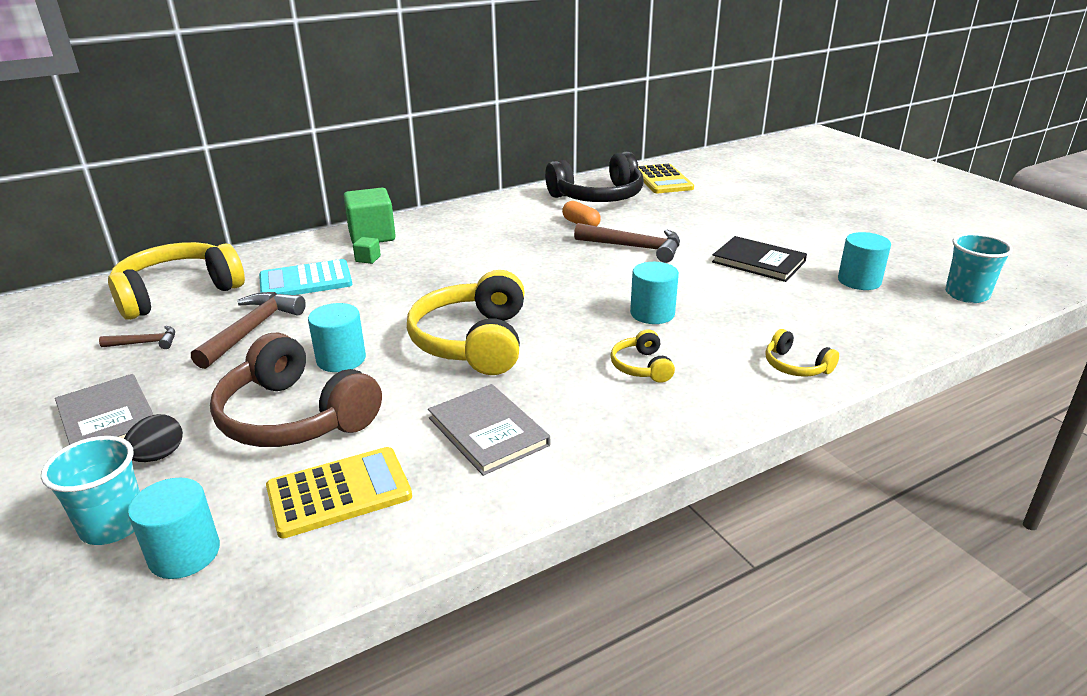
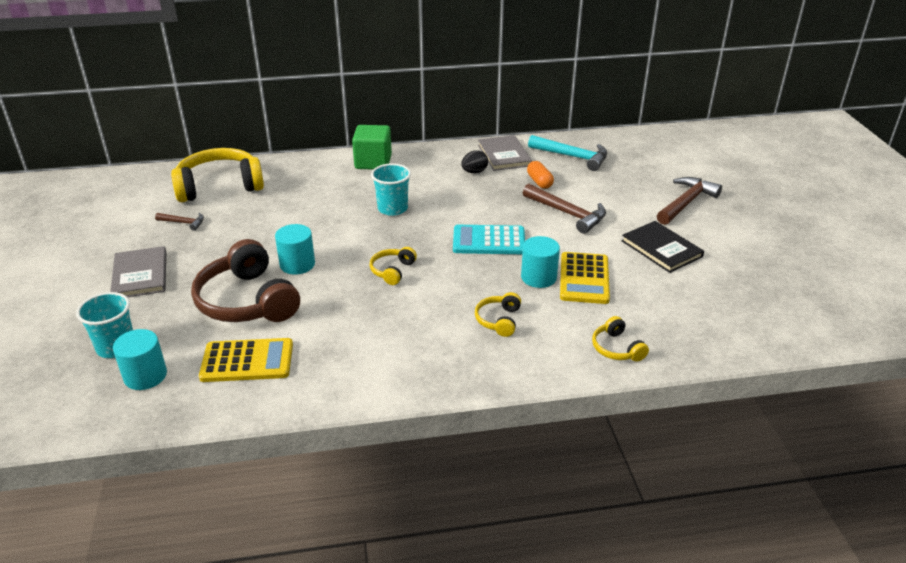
camera: 20 degrees right, 5 degrees up
(159, 456) = (158, 308): black egg -> black egg (474, 172)
(252, 330) = (252, 227): brown hammer -> brown hammer (686, 203)
(306, 281) = (306, 194): turquoise calculator -> turquoise calculator (489, 241)
(368, 259) = (359, 183): green cube -> none
(473, 341) = (392, 271): yellow headphones -> yellow headphones, size x0.47
(488, 431) = (361, 343): grey book -> grey book (504, 155)
(598, 197) = (572, 157): black headphones -> turquoise hammer
(662, 180) = (640, 149): yellow calculator -> yellow calculator (584, 278)
(859, 281) = (734, 286): turquoise cylinder -> none
(966, 295) = (821, 320): turquoise cup -> turquoise cup (392, 208)

